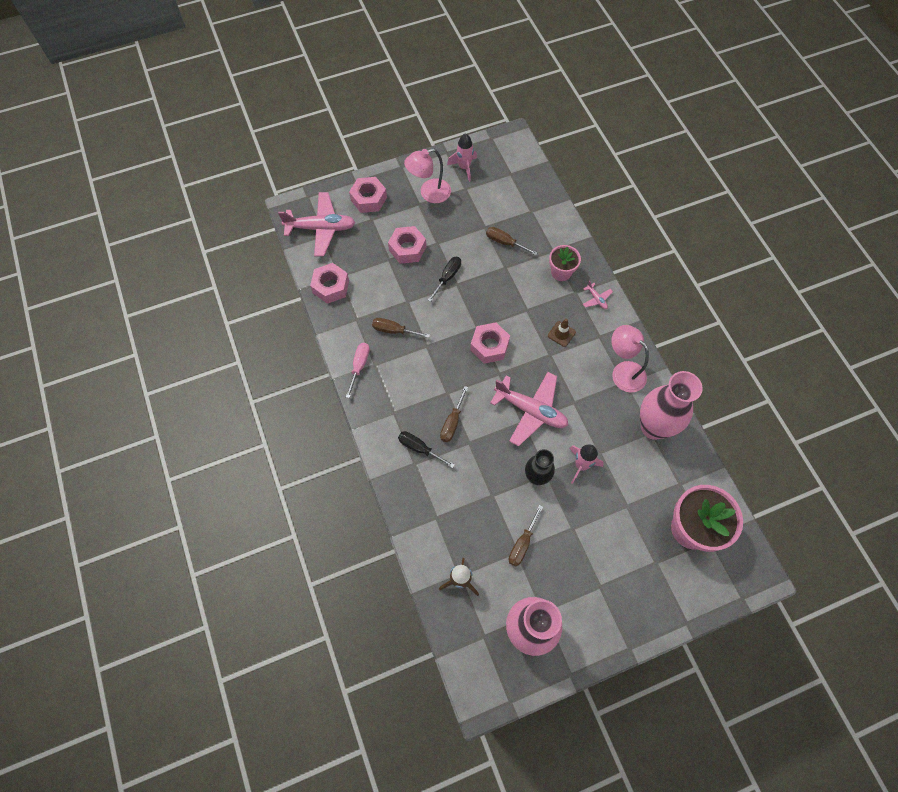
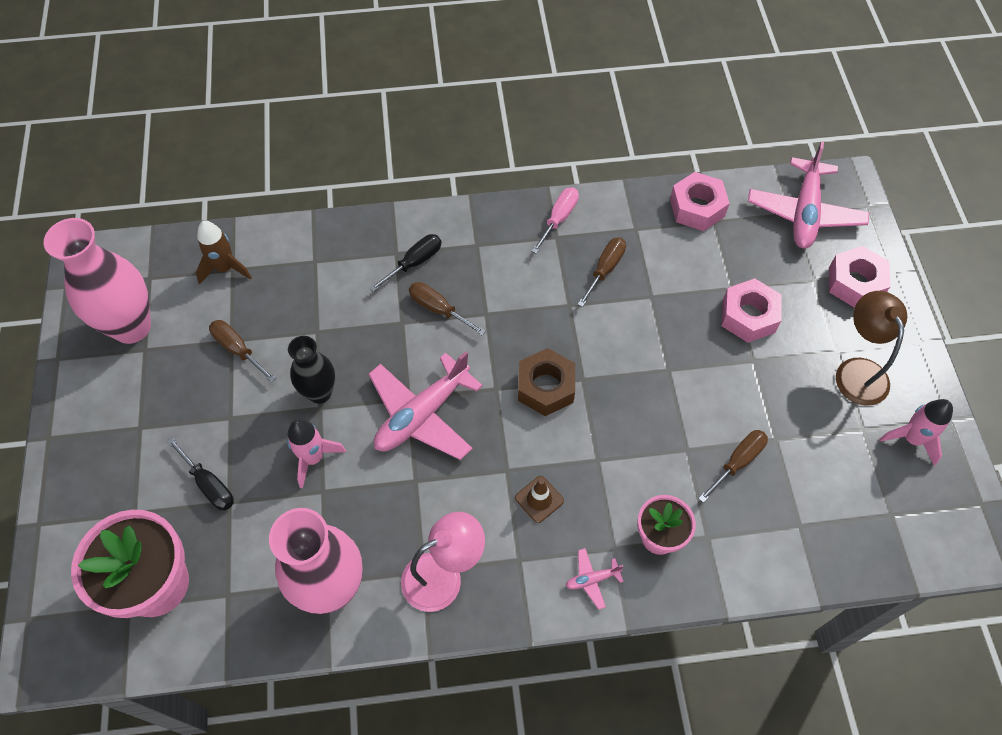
camera: 105 degrees right, 5 degrees down
(359, 366) = (559, 218): pink screwdriver -> pink screwdriver turned 90 degrees counterclockwise
(429, 193) = (857, 371): pink lamp -> brown lamp
(447, 277) = (683, 359): black screwdriver -> black screwdriver (209, 485)
(489, 346) = (546, 387): pink nut -> brown nut

